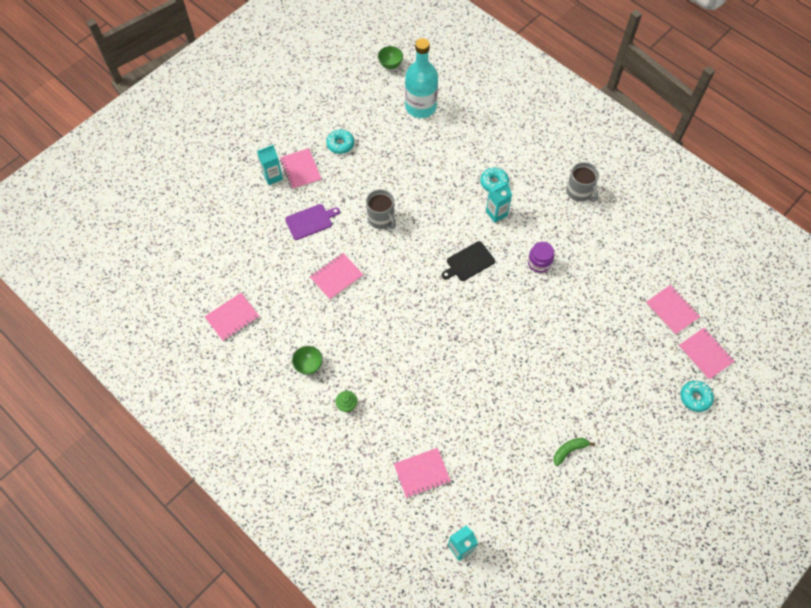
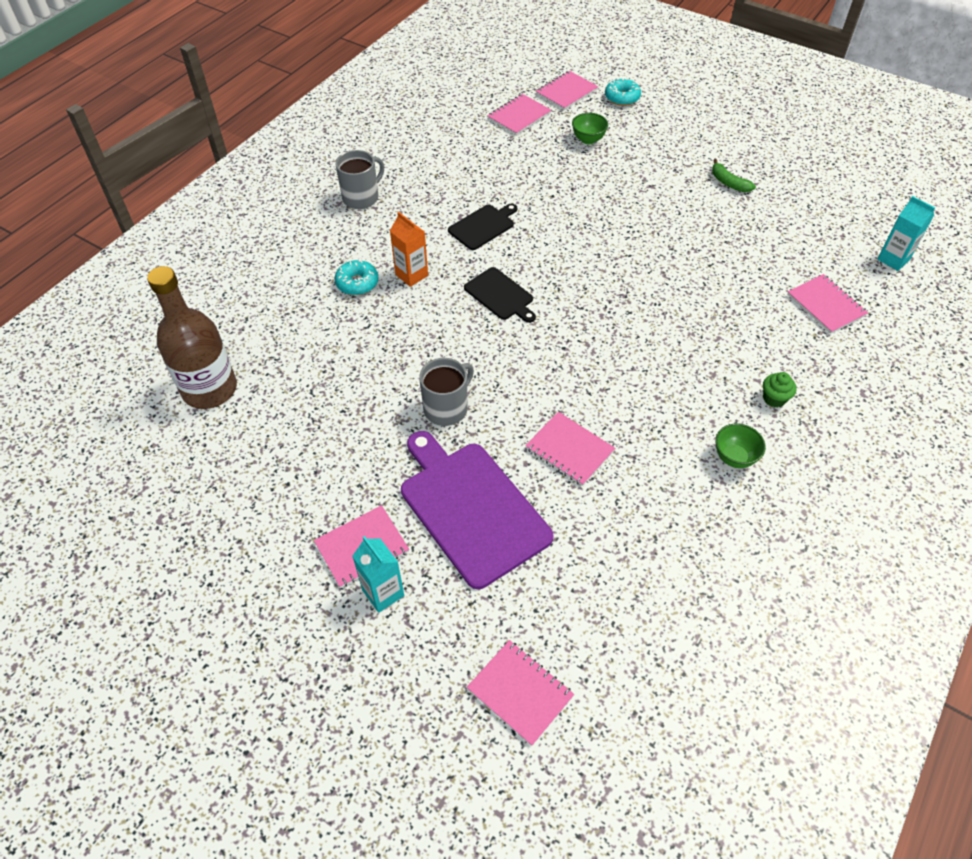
camera: 100 degrees left, 10 degrees down
(232, 317) = (695, 589): pink notebook -> pink notebook (520, 692)
(310, 221) = (471, 508): purple cutting board -> purple cutting board, size x1.90
(340, 144) = (298, 494): turquoise donut -> none
(390, 65) = (108, 447): green bowl -> green bowl (588, 140)
(420, 107) = (209, 389): turquoise bottle -> brown bottle
(496, 213) = (411, 275): turquoise carton -> orange carton
(539, 263) = (483, 226): purple jar -> black cutting board

